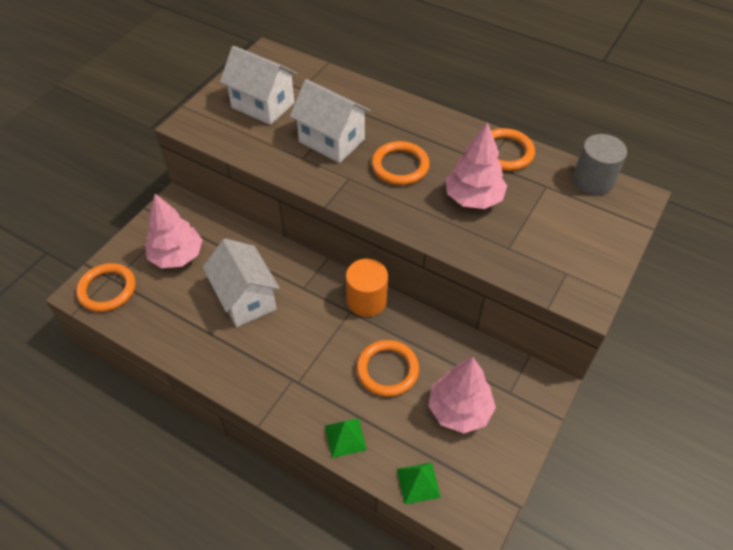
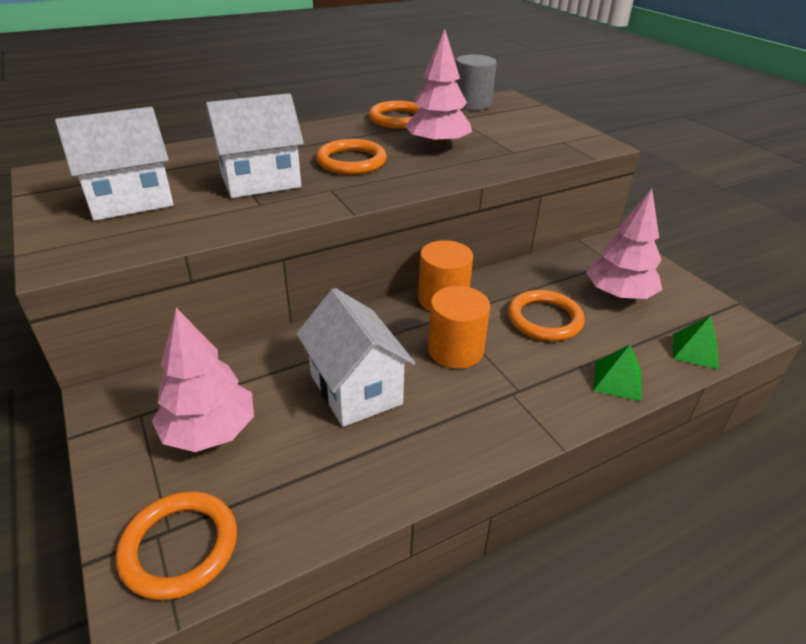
camera: 60 degrees left, 15 degrees down
(246, 299) = (355, 389): white house -> white house turned 60 degrees clockwise
(315, 331) = (455, 350): none -> orange cylinder

